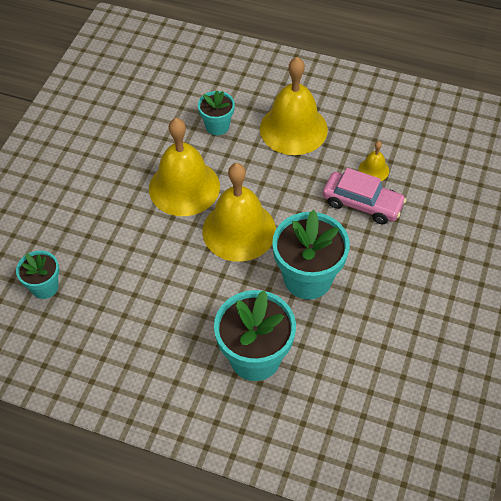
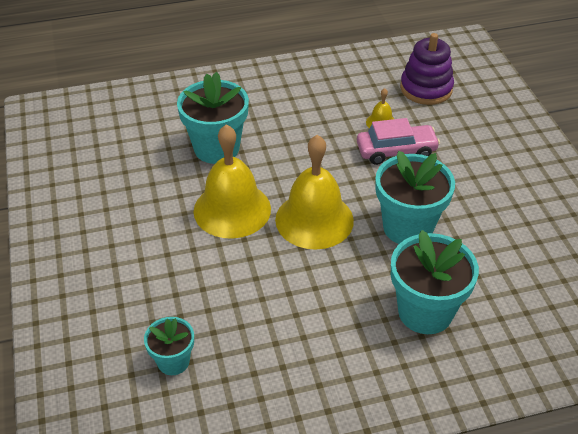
camera: 35 degrees left, 10 degrees down
(217, 126) = (216, 148): turquoise flower pot -> turquoise flower pot, size x1.78
(293, 129) = (286, 121): yellow bell -> none
(446, 156) = (426, 89): none -> purple stacking toy

